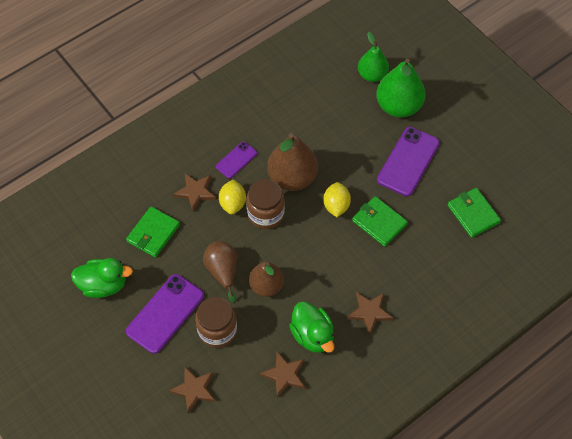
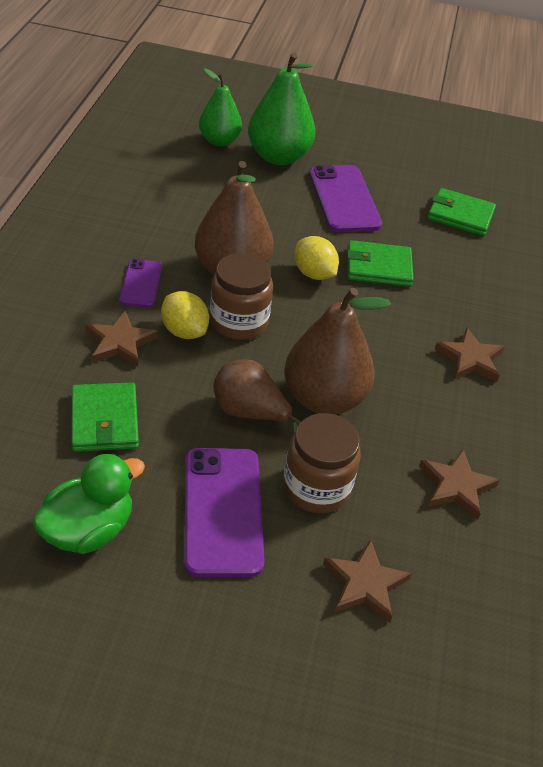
camera: 45 degrees left, 15 degrees down
(266, 286) = (323, 398): brown pear -> brown pear, size x1.53
(312, 335) = (437, 420): green duck -> none

